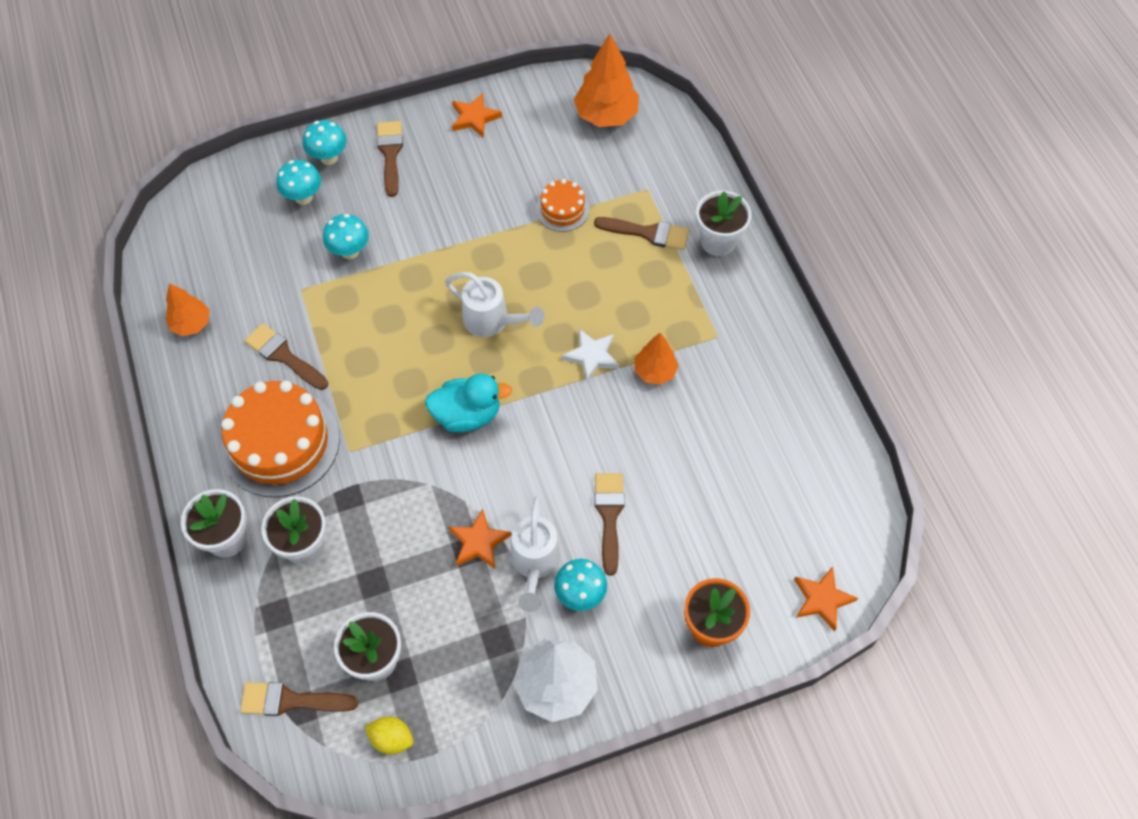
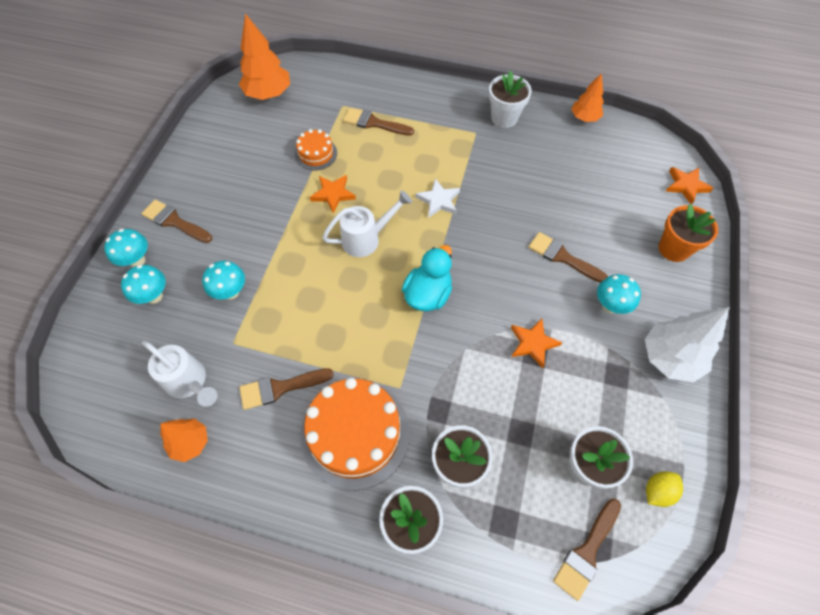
camera: 55 degrees left, 0 degrees up
(474, 117) = (197, 158): orange star -> orange star (333, 194)
(534, 564) = (571, 319): white watering can -> white watering can (190, 383)
(648, 233) = (374, 123): brown brush -> brown brush turned 120 degrees counterclockwise
(654, 371) = (476, 175): orange tree -> orange tree (584, 118)
(718, 241) = (410, 95): white flower pot -> white flower pot (504, 118)

